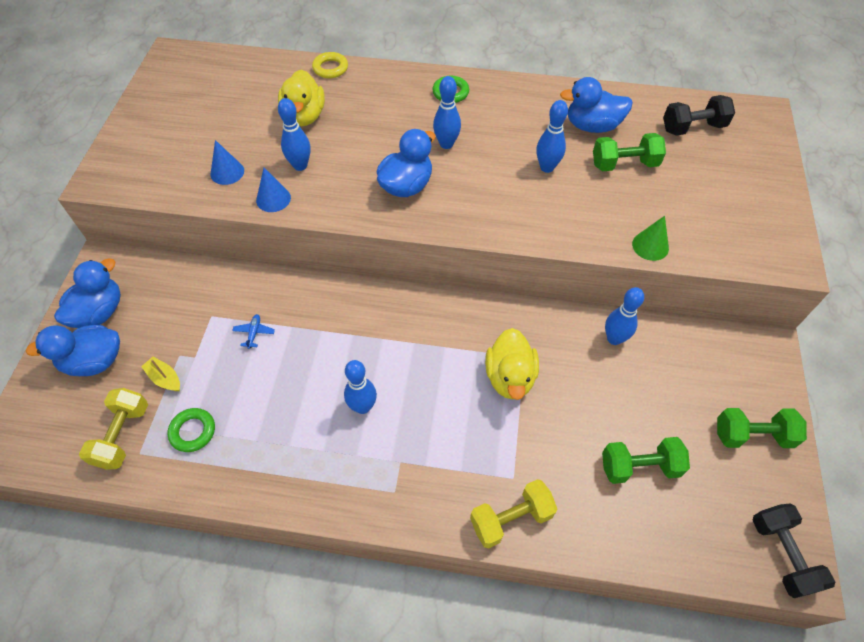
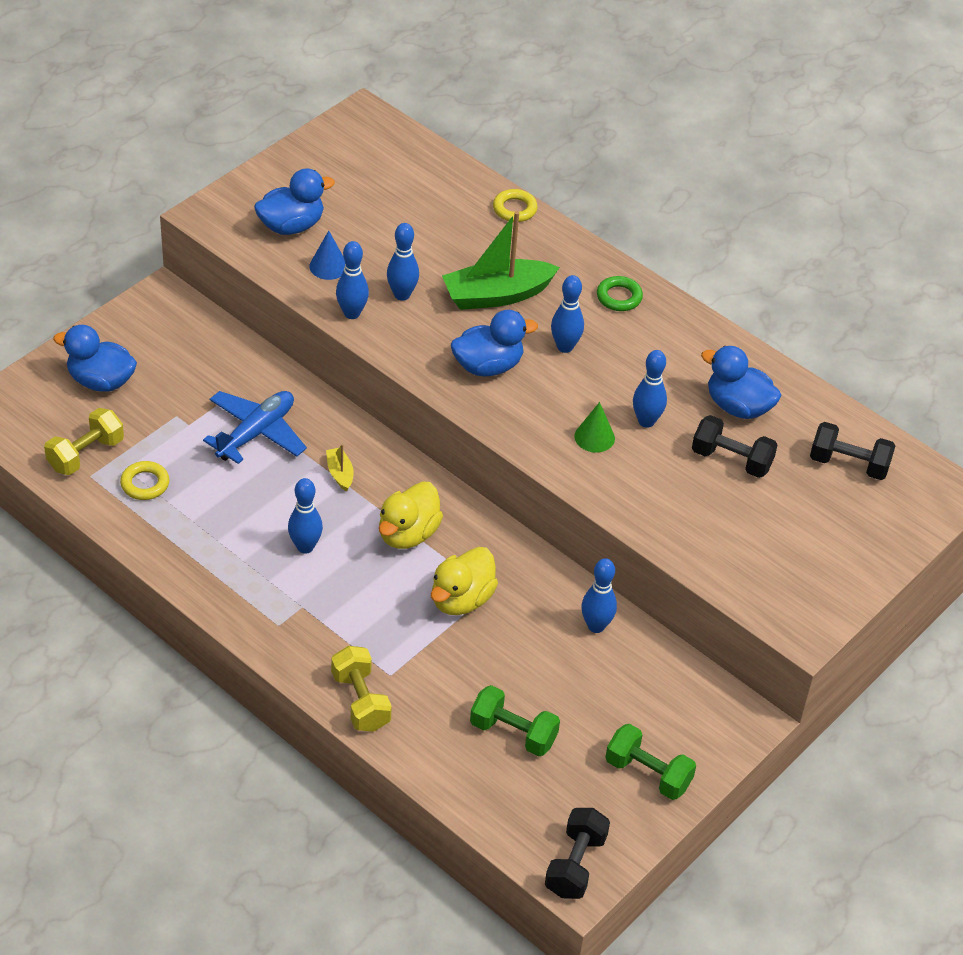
camera: 30 degrees right, 10 degrees down
(99, 312) = (132, 340): blue duck -> blue duck (291, 226)
(165, 378) = (151, 428): yellow boat -> yellow boat (340, 473)
(193, 431) = (145, 484): green ring -> yellow ring
(254, 333) = (256, 433): blue plane -> blue plane, size x2.49
(273, 199) = (352, 313): blue cone -> blue bowling pin
(304, 116) = (446, 247): yellow duck -> yellow duck (408, 534)
(368, 132) = (496, 295): none -> green boat
(511, 519) = (360, 701): yellow dumbbell -> yellow dumbbell turned 60 degrees clockwise
(624, 164) = (731, 460): green dumbbell -> black dumbbell
(650, 246) = (675, 543): green cone -> green cone (594, 437)

